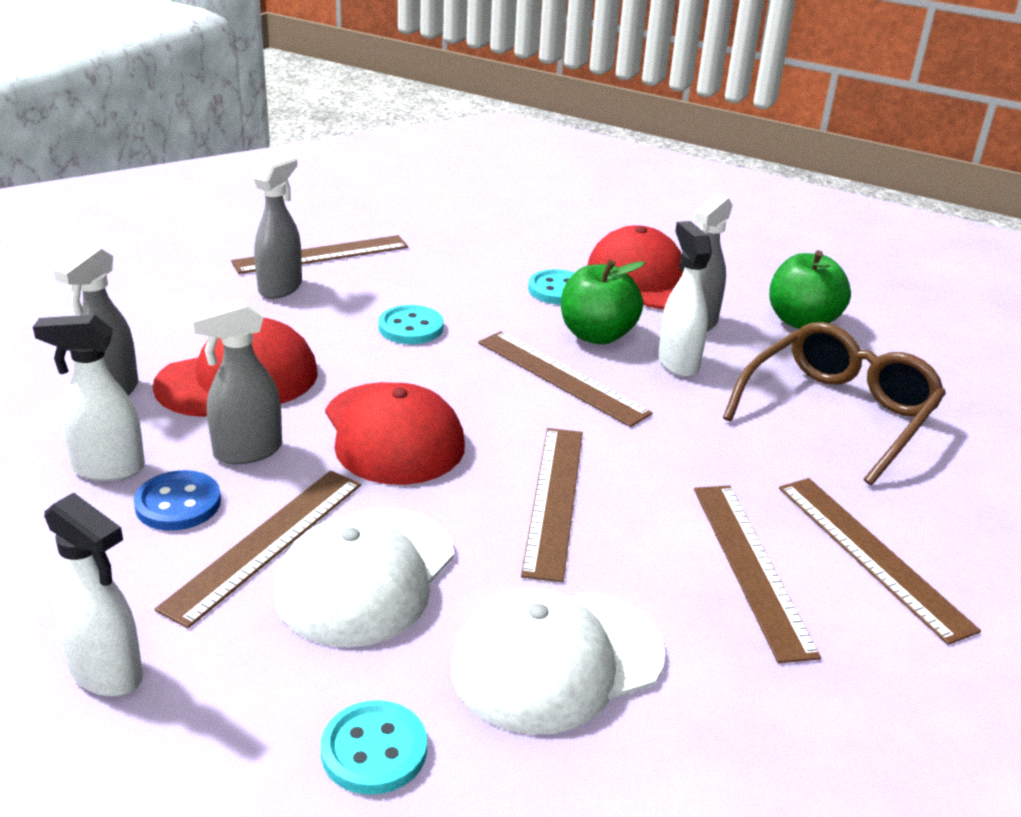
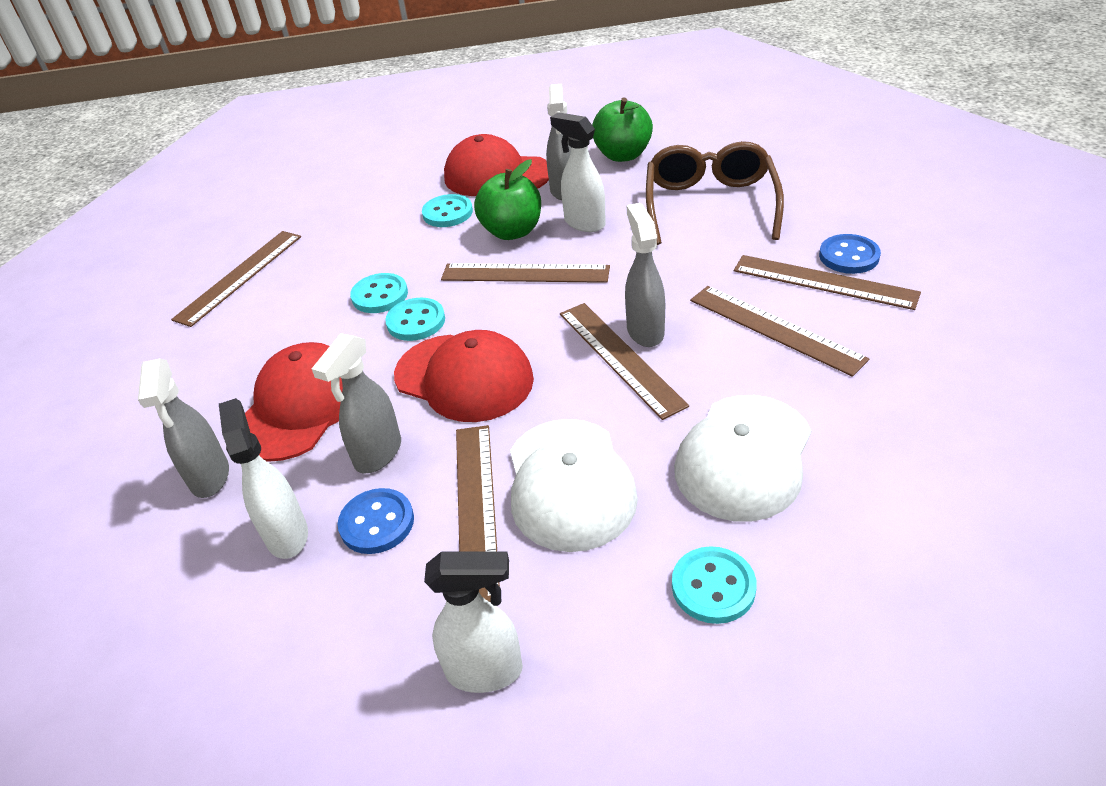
camera: 30 degrees left, 10 degrees up
(107, 468) = (287, 534): white spray bottle -> white spray bottle turned 105 degrees clockwise
(281, 288) = (241, 319): grey spray bottle -> grey spray bottle (645, 331)
(413, 365) = (416, 321): none -> turquoise button
(938, 547) = (849, 256): none -> blue button

